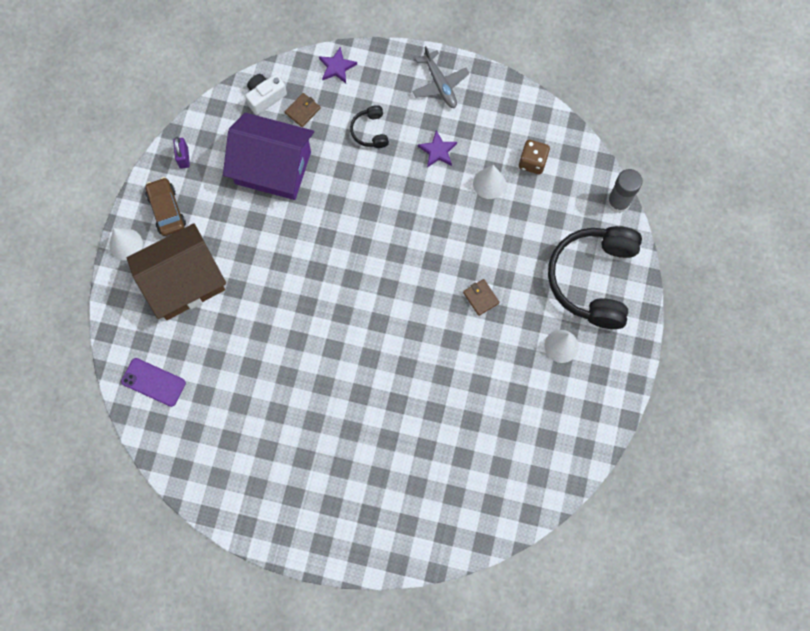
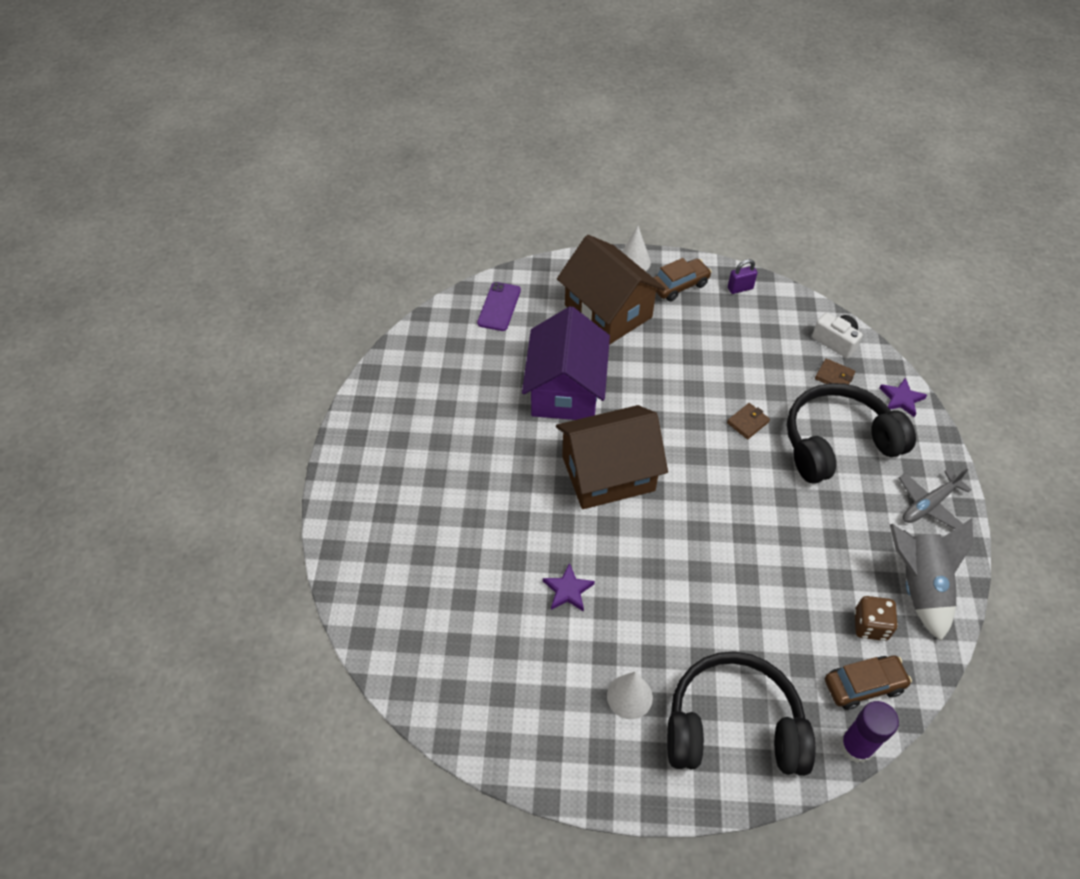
camera: 80 degrees right, 20 degrees down
(273, 168) = (757, 362): purple house -> purple house (565, 390)
(365, 320) = (608, 473): none -> brown house
(370, 131) = (837, 442): black headphones -> black headphones, size x2.31
(437, 151) = (841, 515): purple star -> purple star (568, 590)
(481, 298) = (668, 590): brown wallet -> brown wallet (748, 422)
(489, 183) = (821, 578): white cone -> none
(507, 117) = (919, 586): none -> grey rocket
(576, 182) = (863, 685): none -> brown car
(618, 202) = (856, 746): grey glue stick -> purple glue stick

